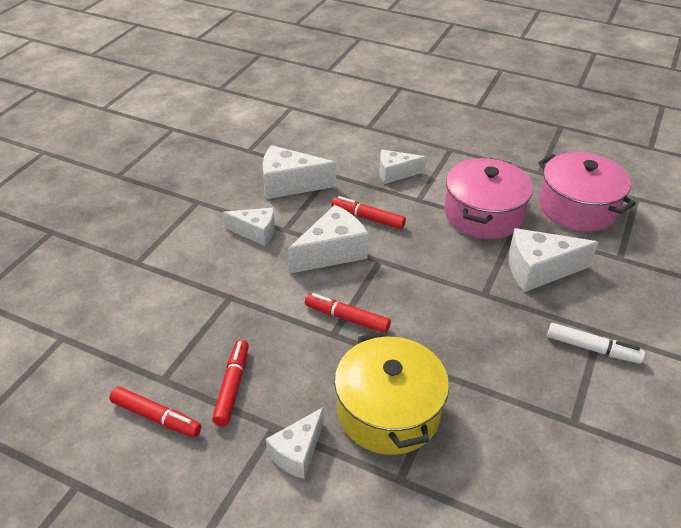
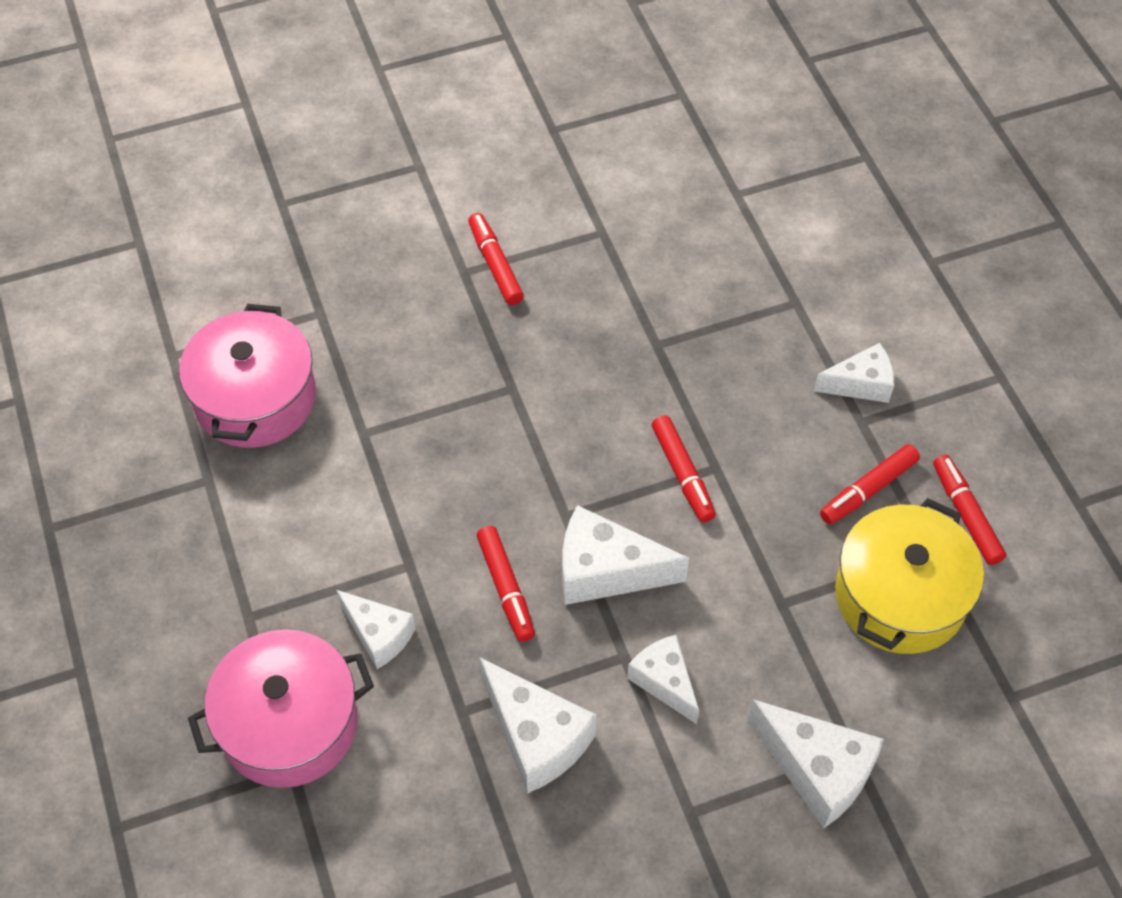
camera: 135 degrees left, 15 degrees up
(388, 411) = (745, 356): yellow pot -> yellow pot (900, 596)
(483, 214) = (369, 478): pink pot -> pink pot (289, 724)
(539, 270) = (420, 366): white cheese -> white cheese (817, 770)
(592, 349) = (495, 264): white marker -> red marker

